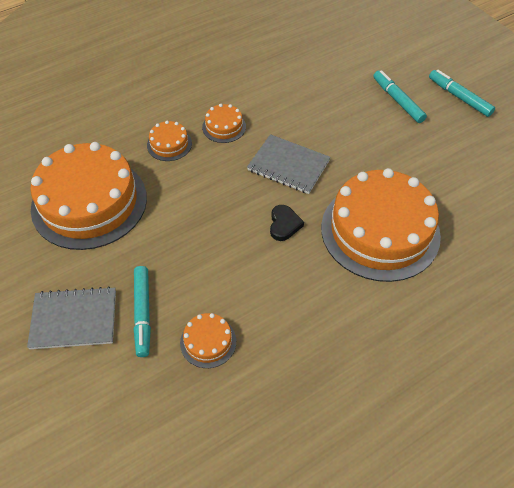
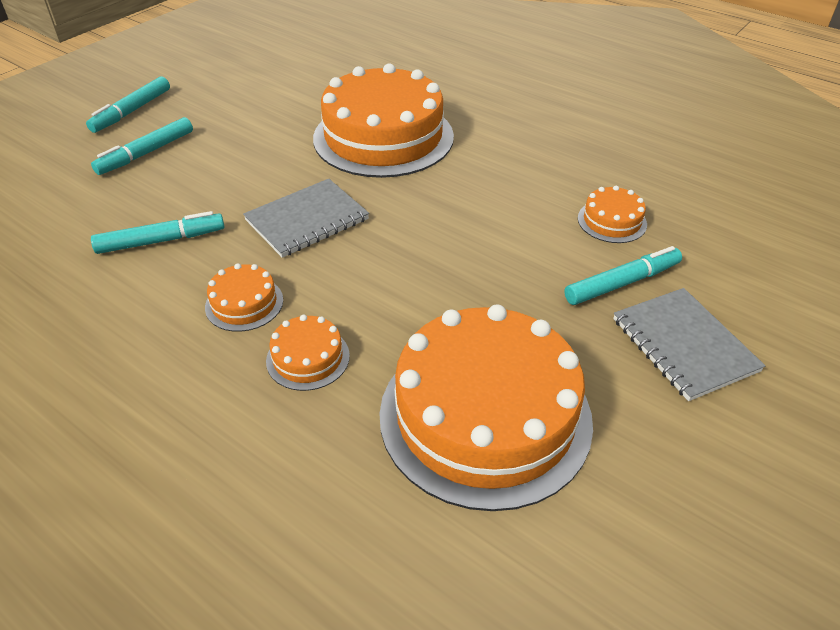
camera: 110 degrees left, 10 degrees down
(284, 224) = (412, 203): black heart -> none
(288, 165) = (307, 220): grey notebook -> grey notebook turned 45 degrees clockwise
(296, 100) = (161, 241): none -> turquoise marker

